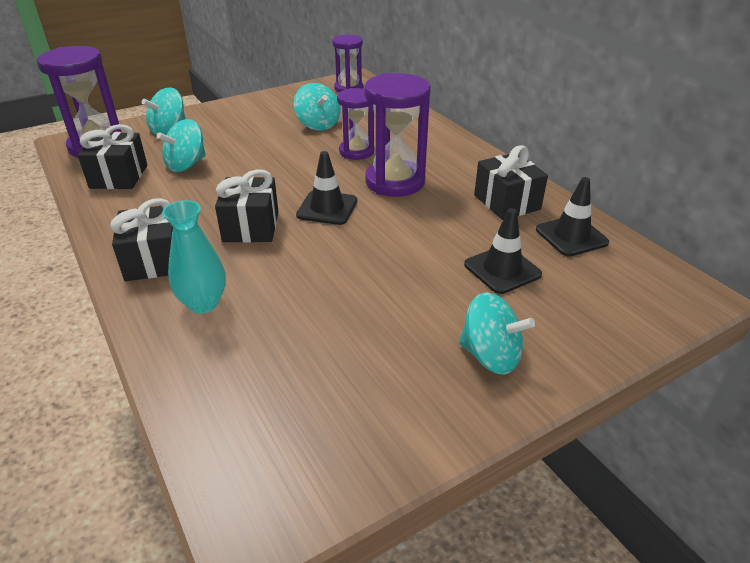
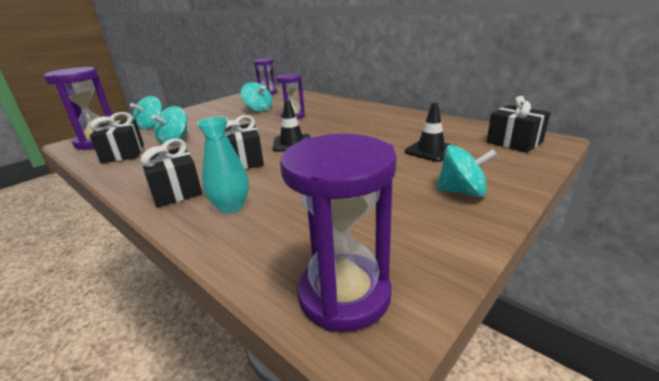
camera: 15 degrees left, 10 degrees down
(395, 182) = (328, 125): purple hourglass -> purple hourglass (344, 295)
(507, 202) = (406, 122): black gift -> black gift (514, 142)
(571, 236) = (457, 129): black traffic cone -> none

